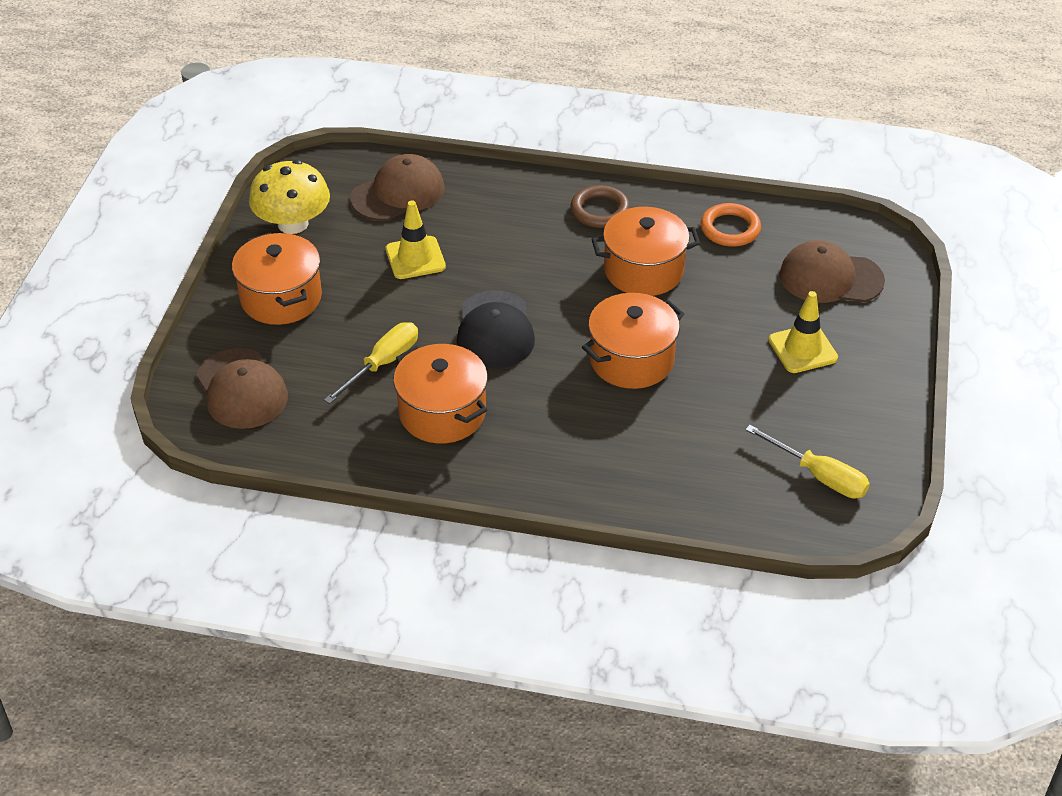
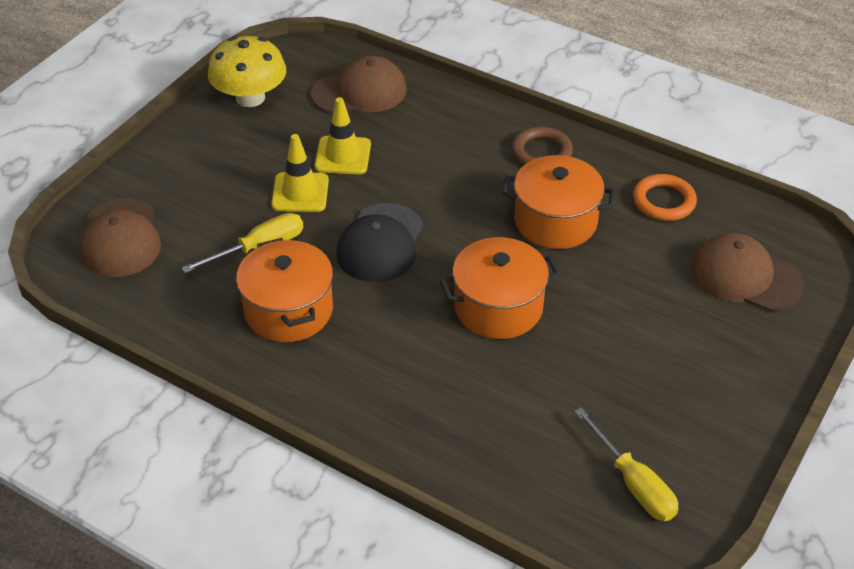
camera: 20 degrees right, 0 degrees up
(281, 298) = (202, 163): orange pot -> none
(802, 349) = (680, 343): yellow traffic cone -> yellow traffic cone (300, 193)

